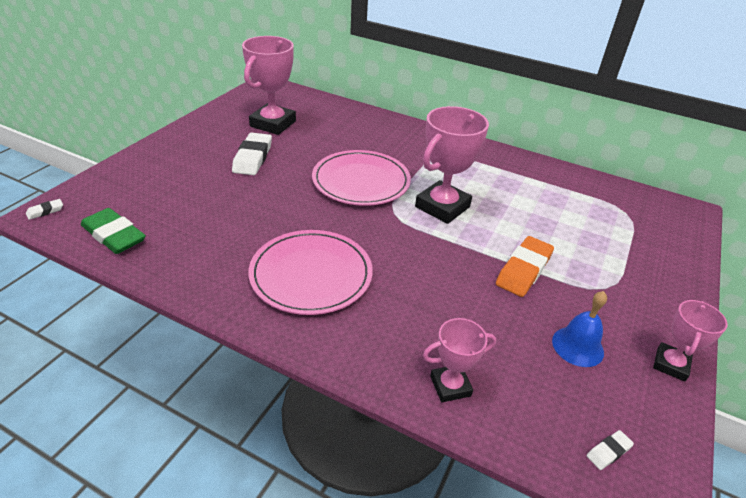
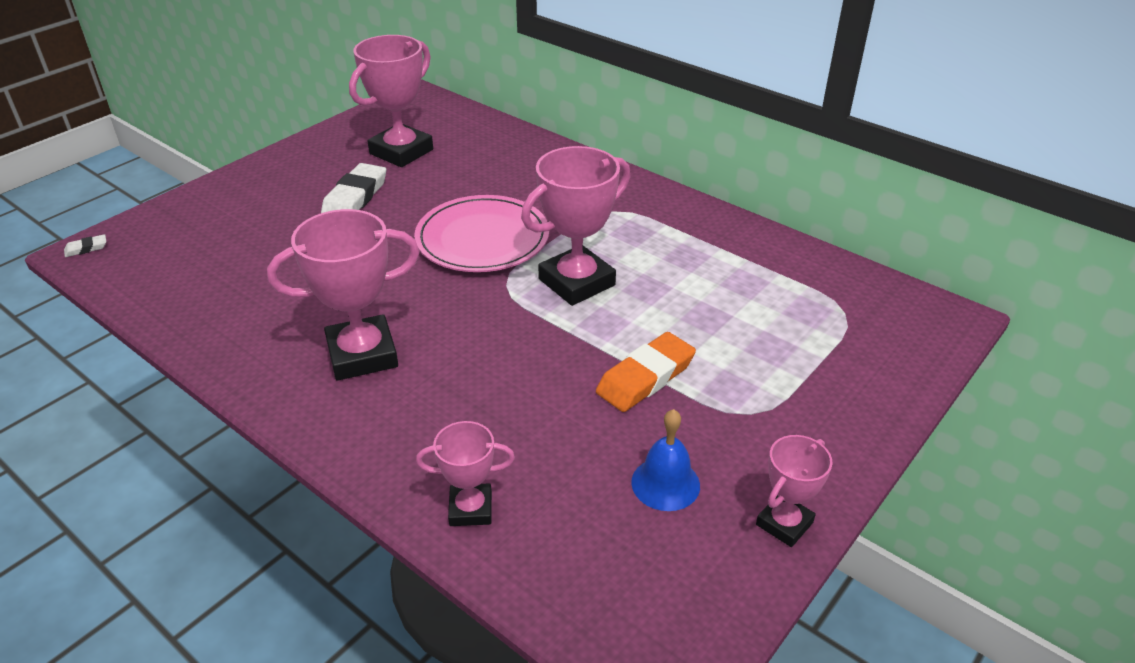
camera: 15 degrees right, 0 degrees up
(114, 235) = (151, 284): green eraser -> none
(311, 275) = (362, 355): pink plate -> pink trophy
(608, 451) = (633, 614): white eraser -> none

